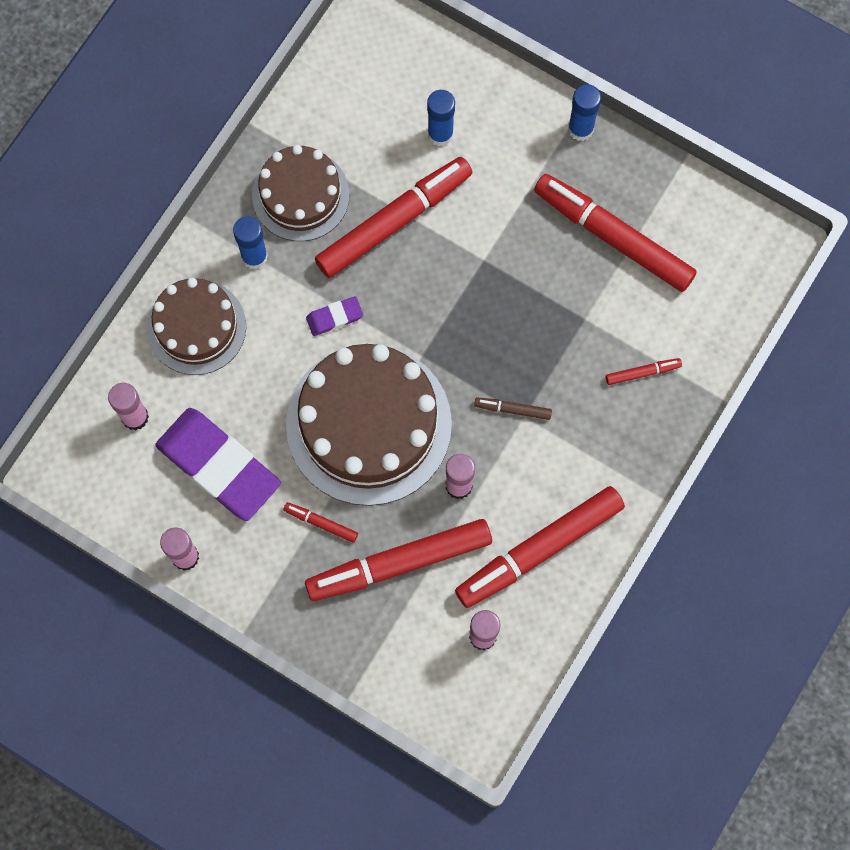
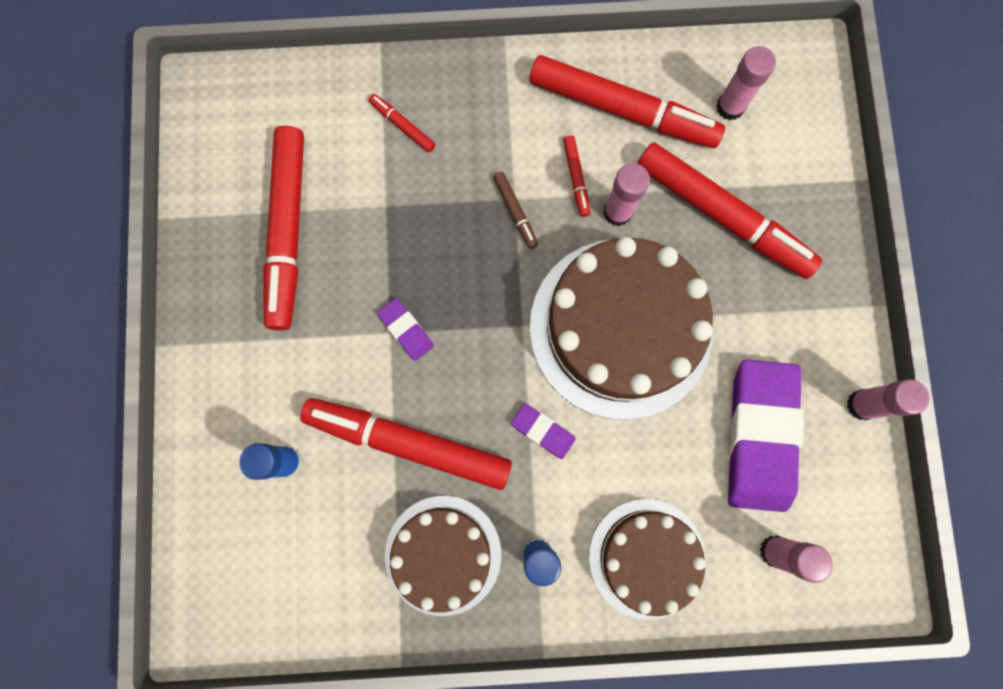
camera: 125 degrees left, 5 degrees up
(321, 523) = (740, 306): red marker -> red marker (576, 178)
(477, 272) = (406, 330): none -> purple eraser
(580, 129) = (195, 331): blue glue stick -> none

